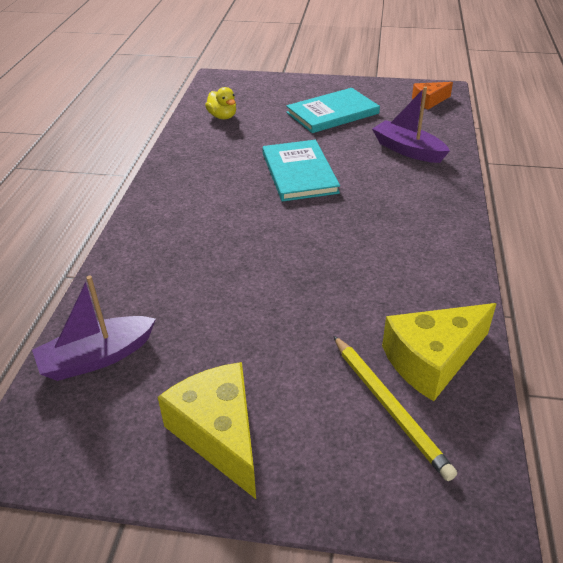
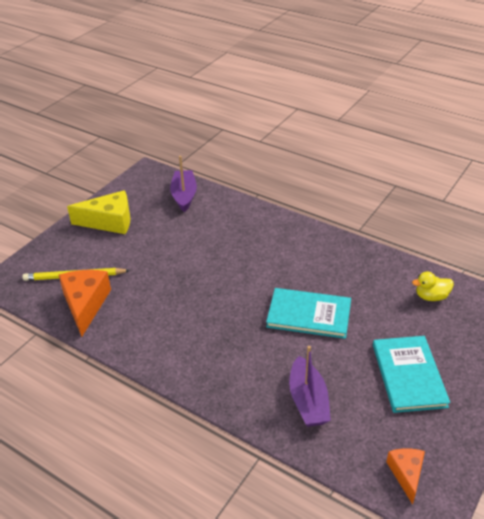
camera: 115 degrees right, 0 degrees up
(407, 150) = (308, 401): purple boat -> purple boat turned 105 degrees clockwise
(432, 360) = (85, 304): yellow cheese -> orange cheese

